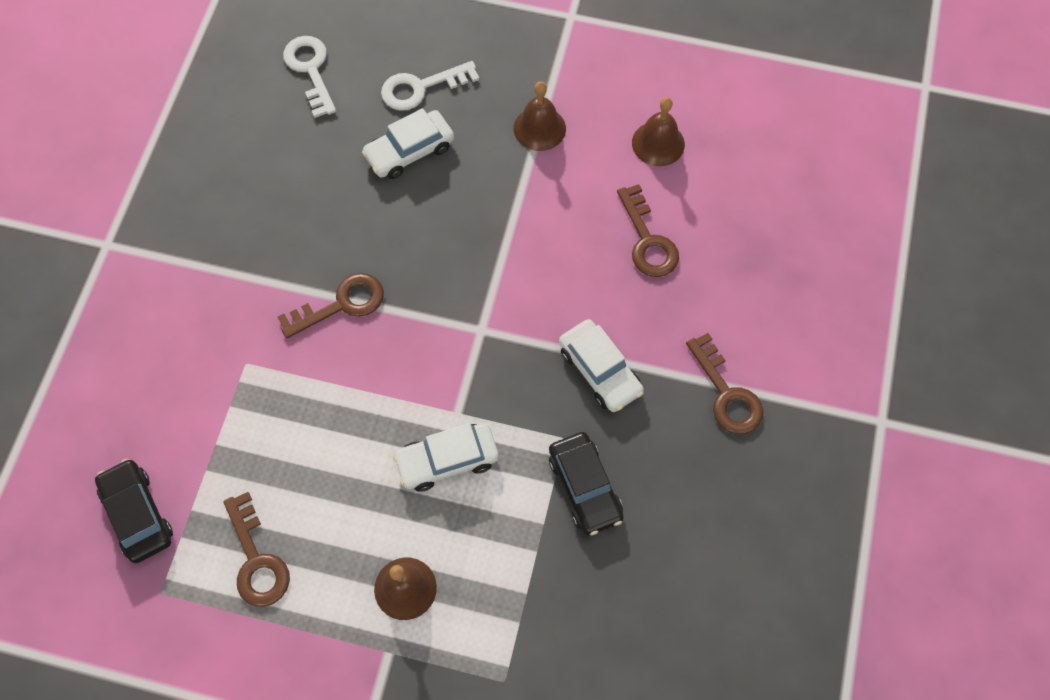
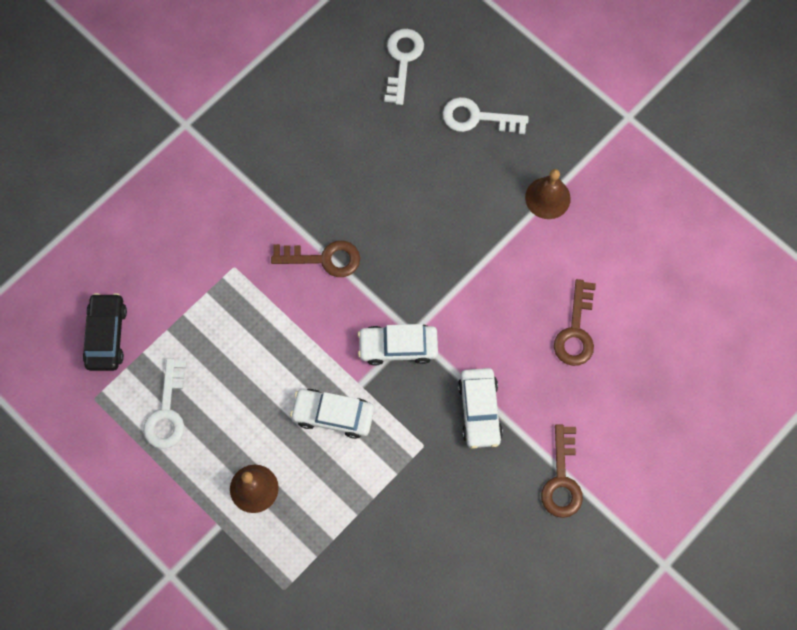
camera: 30 degrees right, 5 degrees up
(257, 560) = (167, 412): brown key -> white key
(409, 151) = (439, 165): white car -> white car (398, 347)
(585, 487) = (417, 489): black car -> none
(658, 143) = (631, 258): brown bell -> none

